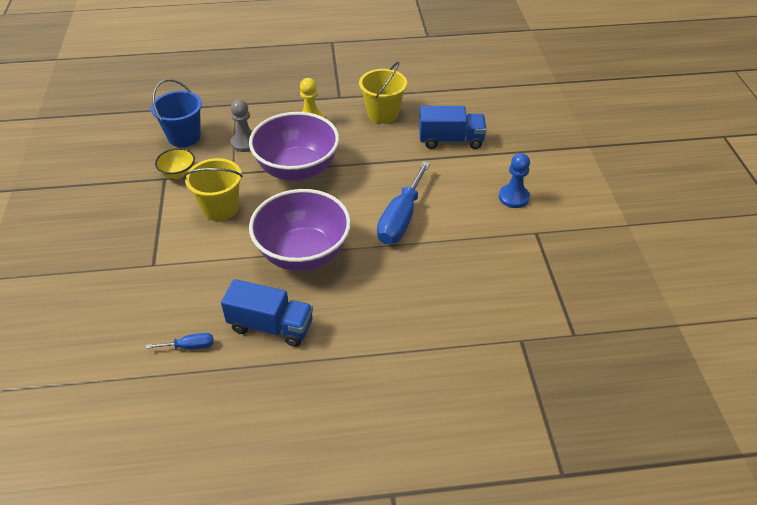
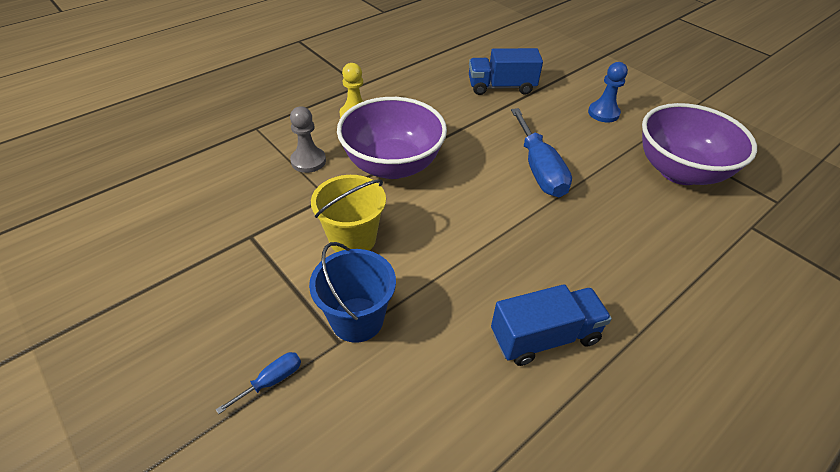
camera: 35 degrees left, 0 degrees up
(178, 173) = (262, 223): yellow bowl -> none
(184, 137) = (228, 182): blue bucket -> blue bucket (357, 319)
(189, 346) = (486, 415): blue screwdriver -> blue screwdriver (271, 381)
(303, 253) = (490, 244): purple bowl -> purple bowl (679, 171)
(382, 113) = (417, 85): yellow bucket -> none
(450, 140) = (501, 87): blue truck -> blue truck turned 150 degrees counterclockwise

